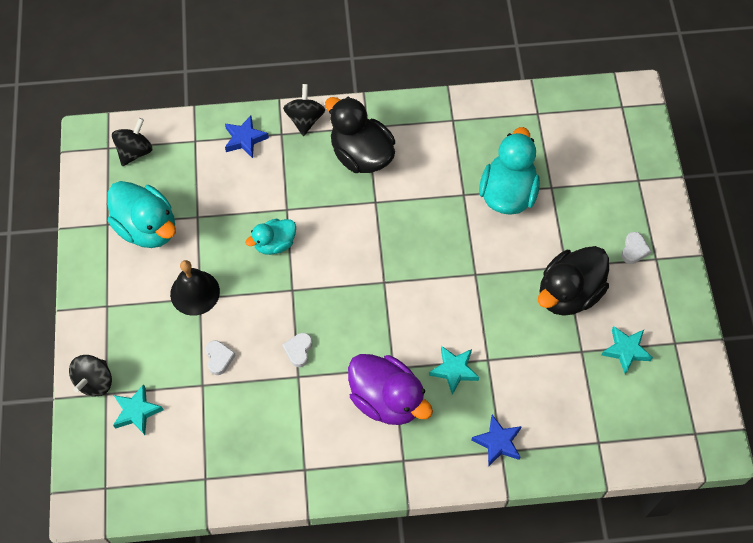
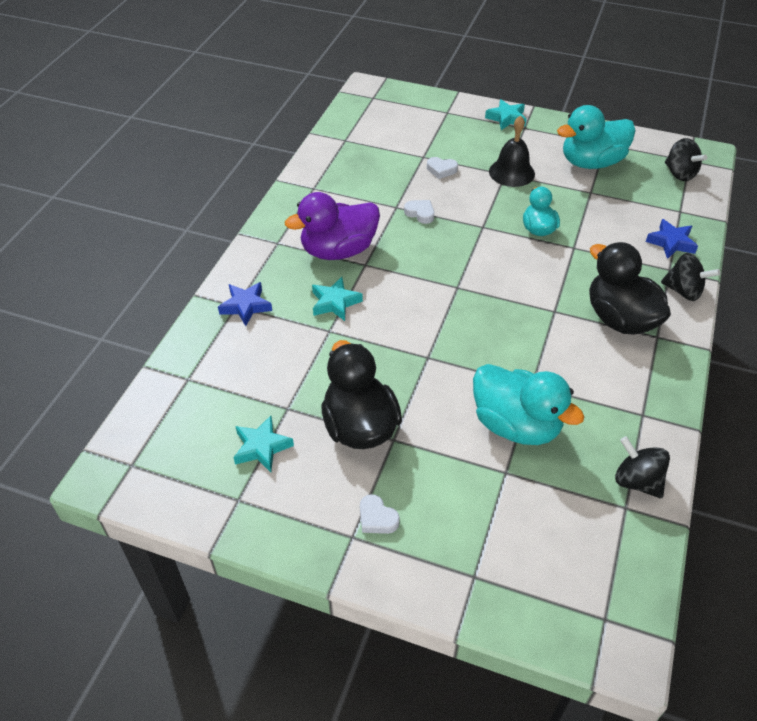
camera: 115 degrees right, 15 degrees down
(95, 381) = (460, 109): black spinning top -> black spinning top (636, 481)
(137, 412) = (422, 122): turquoise star -> turquoise star (506, 118)
(361, 155) = (620, 319): black duck -> black duck turned 105 degrees counterclockwise

